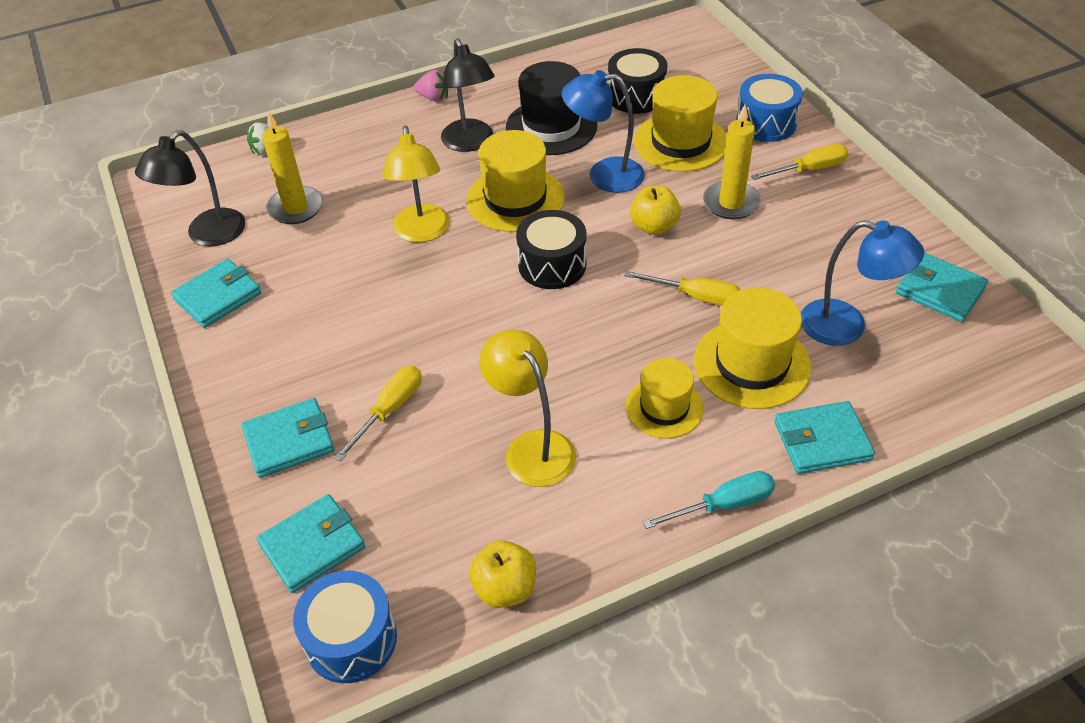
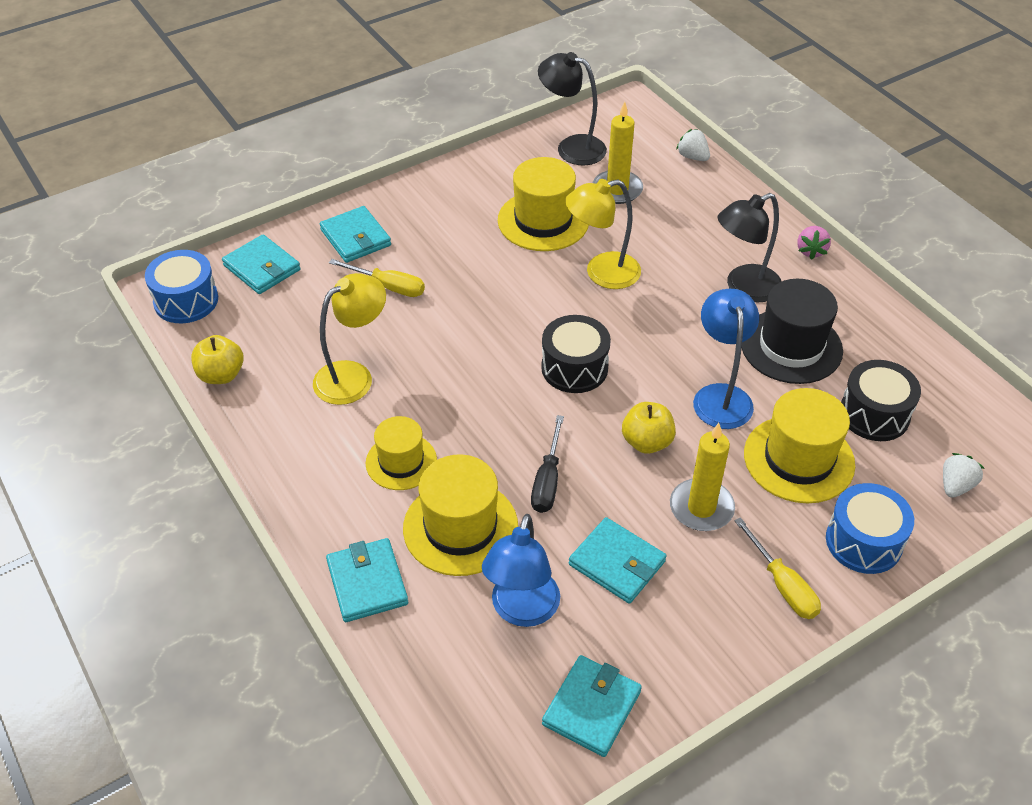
camera: 80 degrees right, 0 degrees up
(218, 296) = (501, 169): turquoise wallet -> turquoise wallet (617, 563)
(515, 199) = (664, 331): yellow hat -> yellow hat (543, 220)
(695, 296) = (547, 480): yellow screwdriver -> black screwdriver
(712, 71) = (955, 486): none -> white strawberry
(723, 505) = (294, 507): turquoise screwdriver -> none

